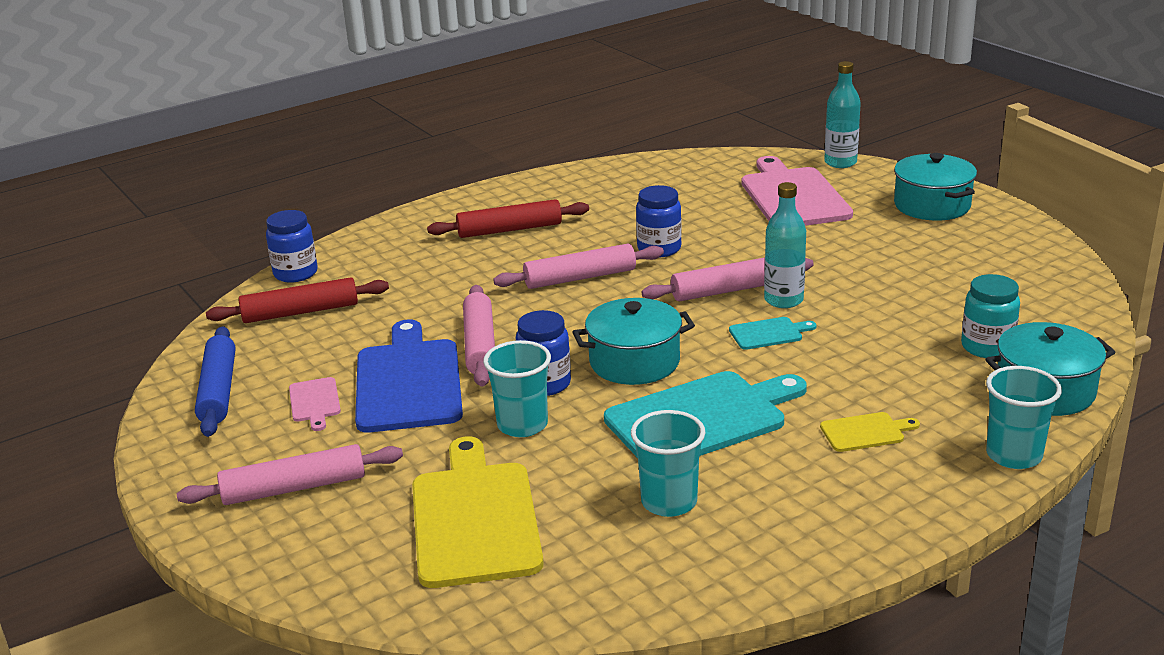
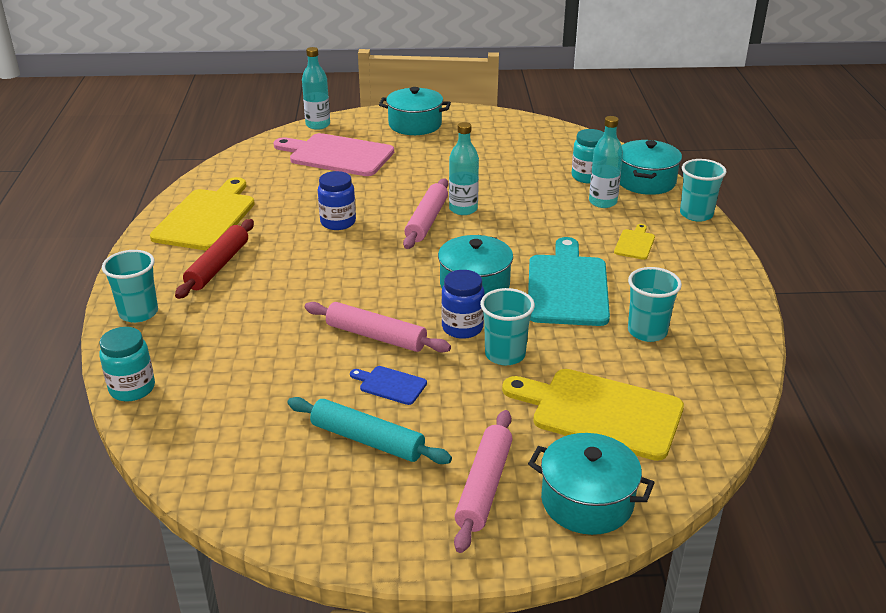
camera: 60 degrees left, 5 degrees up
(218, 391) = (286, 489): blue rolling pin -> none
(295, 273) = (132, 388): blue jar -> turquoise jar
(300, 312) = (207, 406): red rolling pin -> none
(315, 402) = (367, 440): pink cutting board -> turquoise rolling pin
(315, 557) = (587, 501): none -> turquoise pot
(400, 230) = (138, 313): none -> turquoise cup
(408, 382) = (390, 385): blue cutting board -> blue cutting board, size x0.45
(580, 277) = (335, 264): pink rolling pin -> none
(583, 191) = (206, 217): none -> yellow cutting board
(768, 333) = (496, 229): turquoise cutting board -> none
(937, 378) = (602, 202): none -> turquoise bottle

